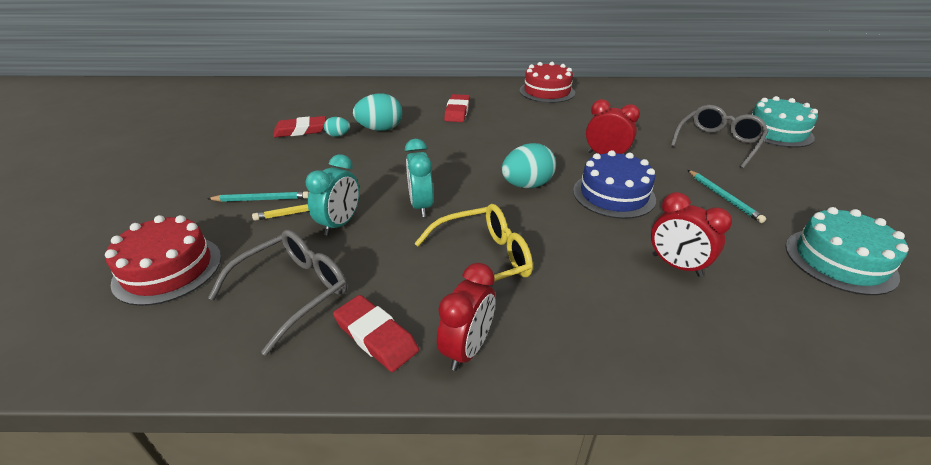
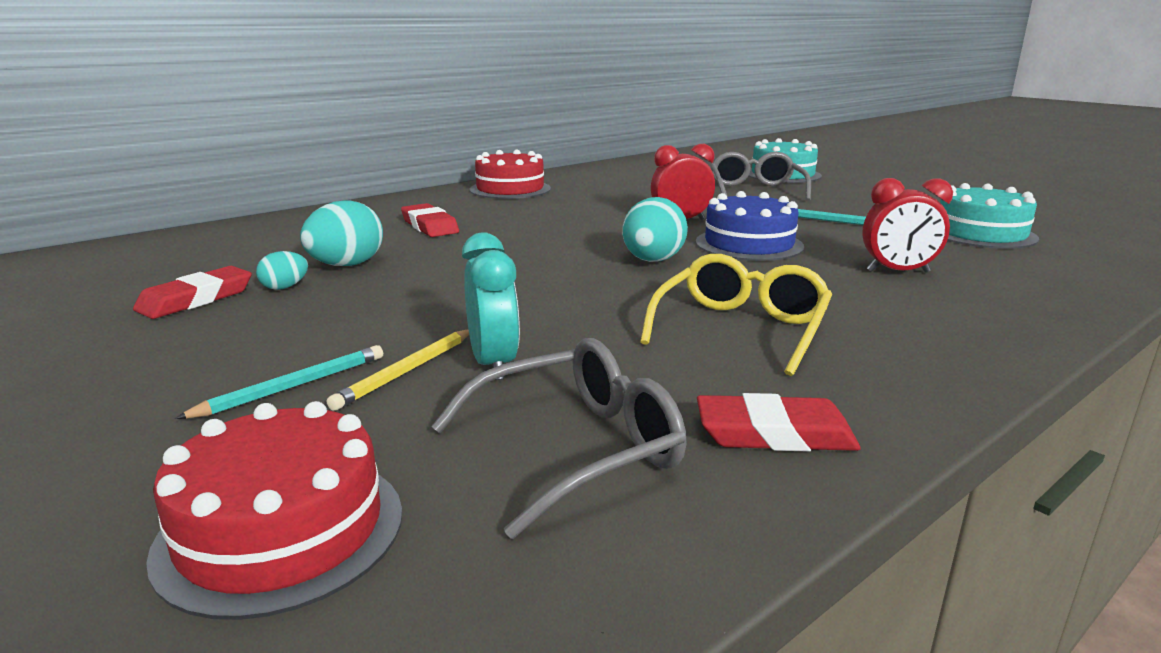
camera: 40 degrees left, 15 degrees down
(294, 291) = (578, 448): grey glasses -> grey glasses turned 60 degrees clockwise
(421, 206) = (569, 312): turquoise clock -> none
(467, 349) = (880, 396): red clock -> none

